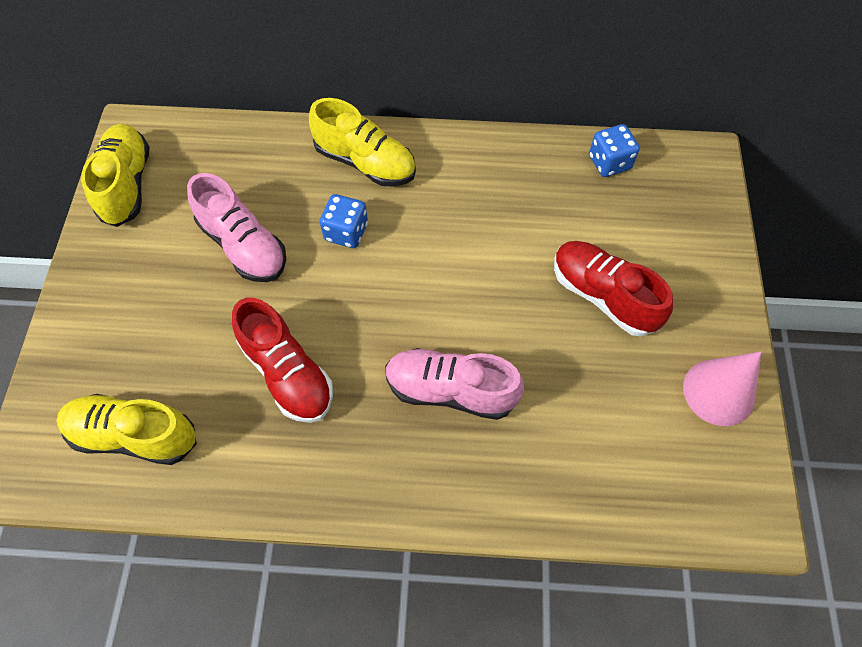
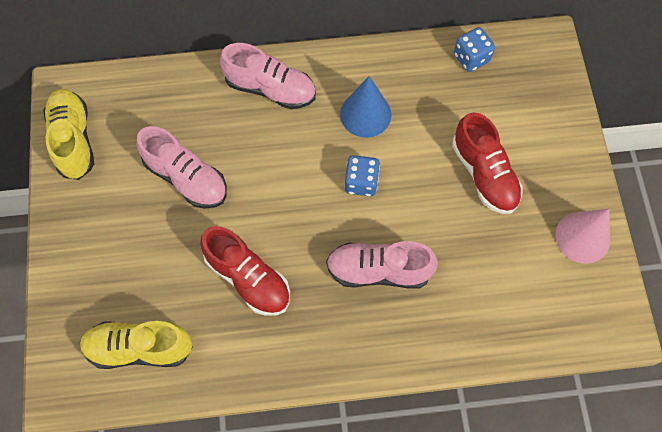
camera: 10 degrees left, 5 degrees up
(346, 232) = (268, 153): blue dice -> blue dice (361, 182)
(365, 162) = (270, 88): yellow shoe -> pink shoe
(471, 206) = (365, 114): none -> blue cone
(603, 296) = (484, 174): red shoe -> red shoe turned 150 degrees counterclockwise

